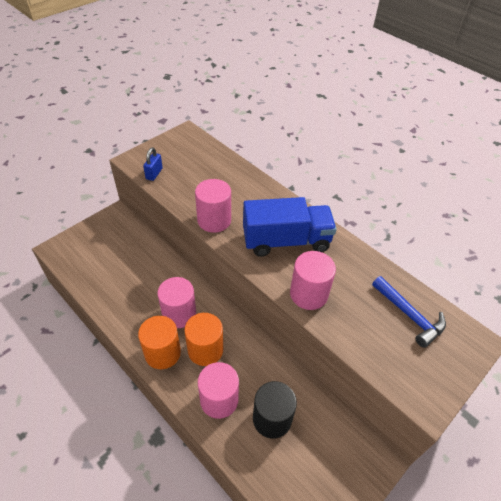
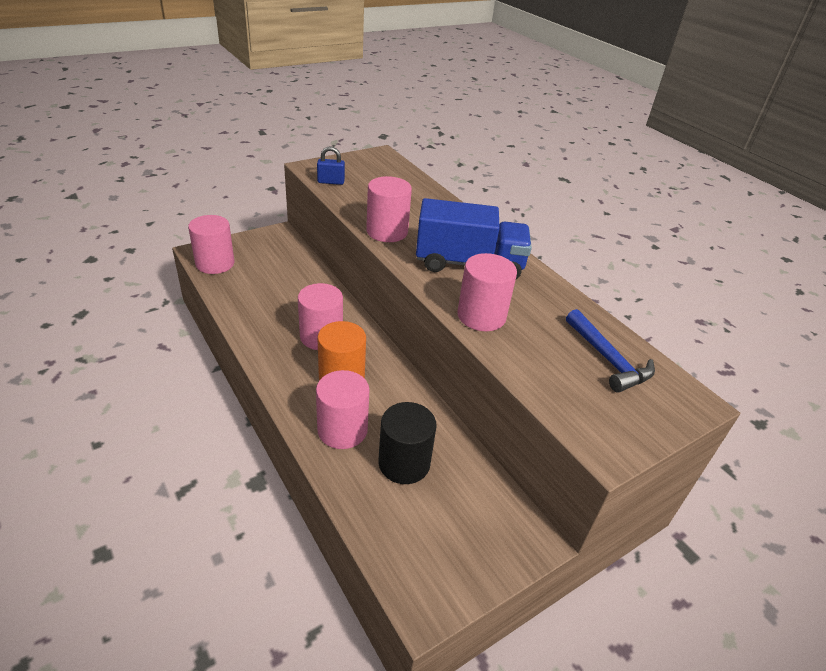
camera: 10 degrees right, 10 degrees down
(73, 258) = (215, 263): none -> pink cylinder
(154, 174) = (331, 182): blue padlock -> blue padlock turned 60 degrees clockwise
(162, 353) = (288, 370): orange cylinder -> none

